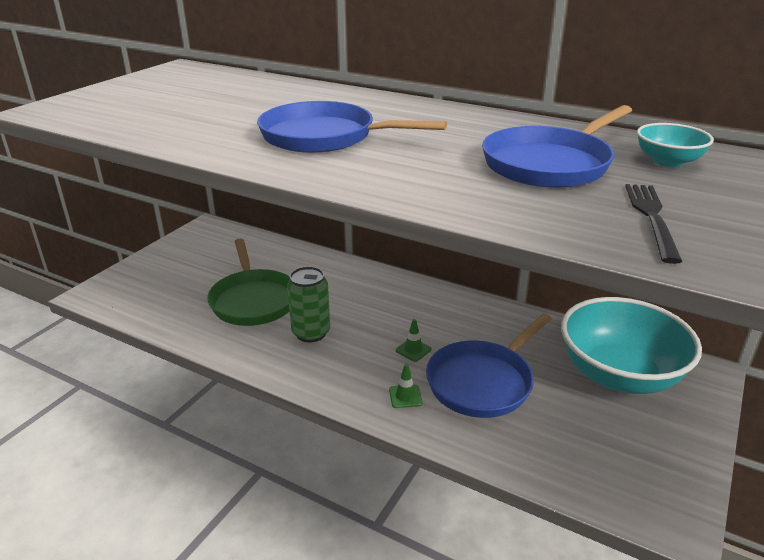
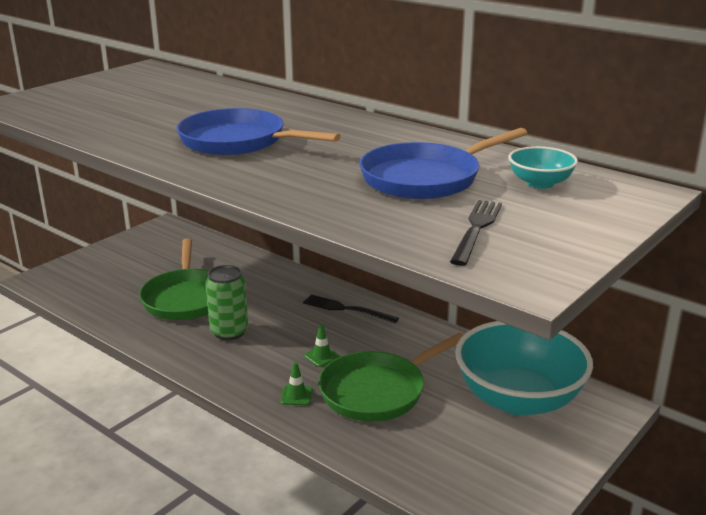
camera: 10 degrees right, 5 degrees down
(417, 297) = (347, 309): none -> black fork
(483, 382) = (377, 391): blue pan -> green pan

